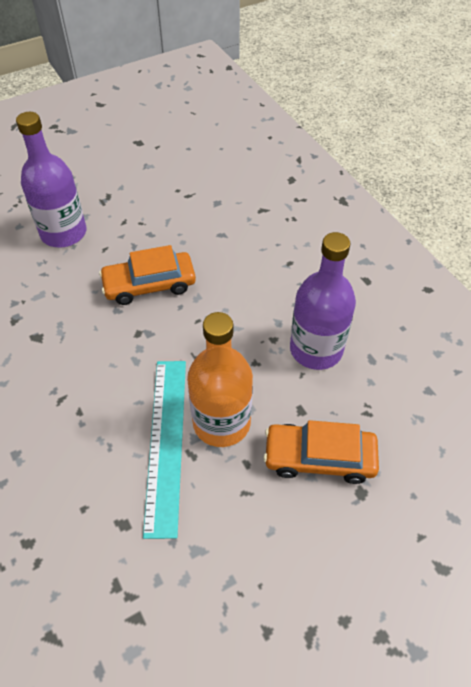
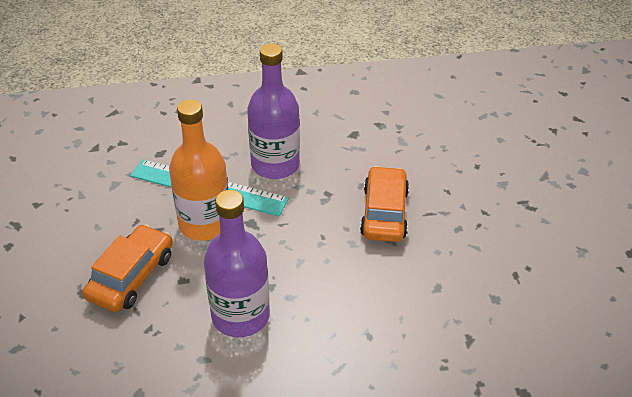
camera: 110 degrees right, 10 degrees down
(63, 233) = (480, 166): purple bottle -> purple bottle (275, 165)

